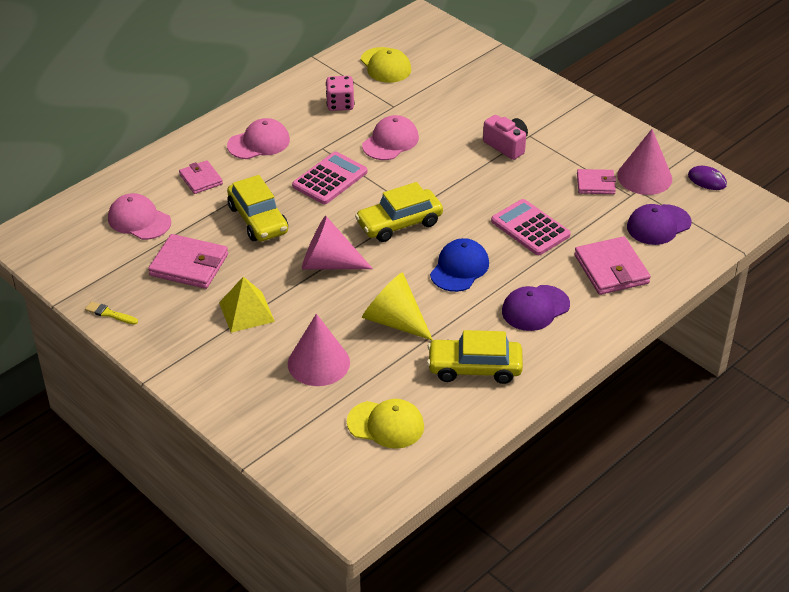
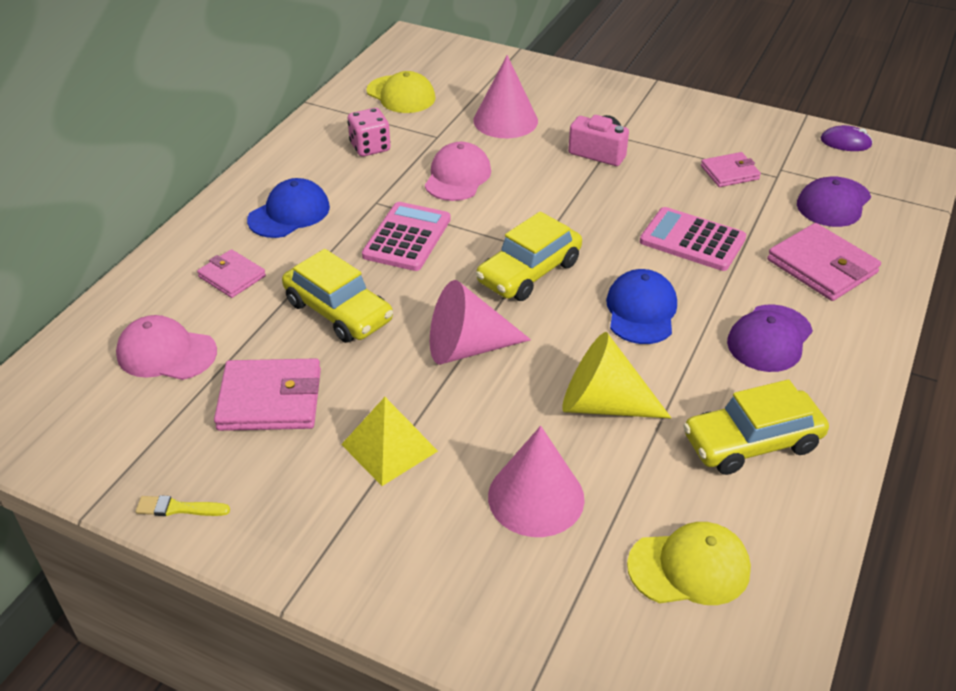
camera: 20 degrees left, 0 degrees up
(259, 143) = (289, 213): pink cap -> blue cap
(644, 177) = (777, 153): pink cone -> pink cone (505, 120)

